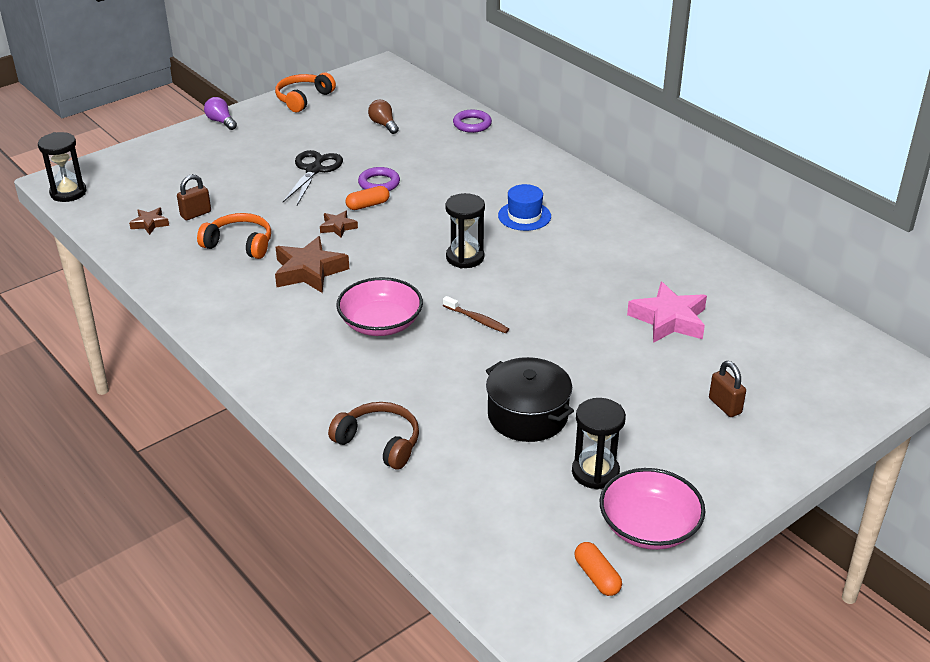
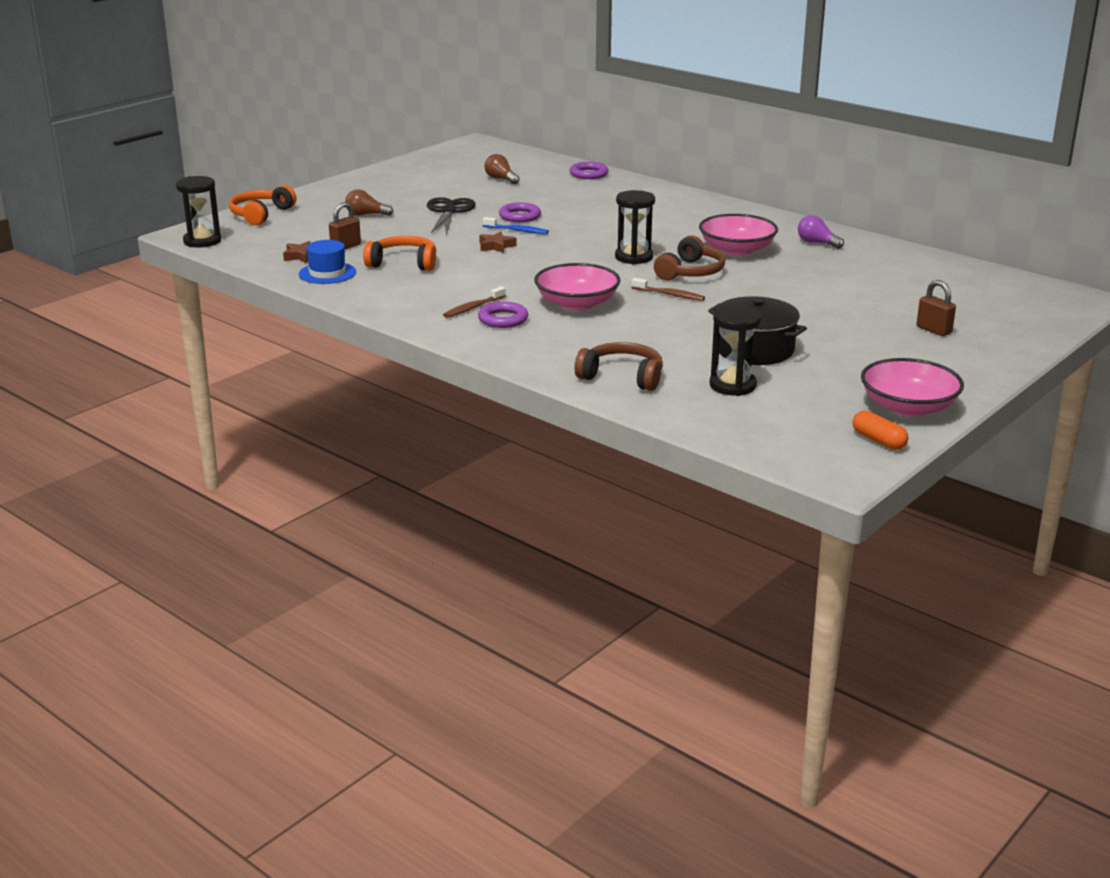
camera: 10 degrees left, 10 degrees down
(221, 121) = (333, 186): purple light bulb -> purple light bulb (817, 243)
(234, 167) = (366, 215): none -> brown light bulb
(278, 319) = (473, 308): none -> brown toothbrush
(299, 340) = (503, 319): none -> purple ring
(303, 99) = (408, 167): orange headphones -> orange headphones (261, 214)
(309, 271) = (485, 276): brown star -> none
(368, 205) = (517, 230): orange capsule -> blue toothbrush
(512, 286) = (690, 272): none -> brown headphones
(524, 216) = (675, 228): blue hat -> blue hat (327, 273)
(572, 256) = (736, 250): none -> pink bowl
(595, 472) = (839, 379): black hourglass -> black hourglass (732, 385)
(669, 320) = (851, 282): pink star -> none

